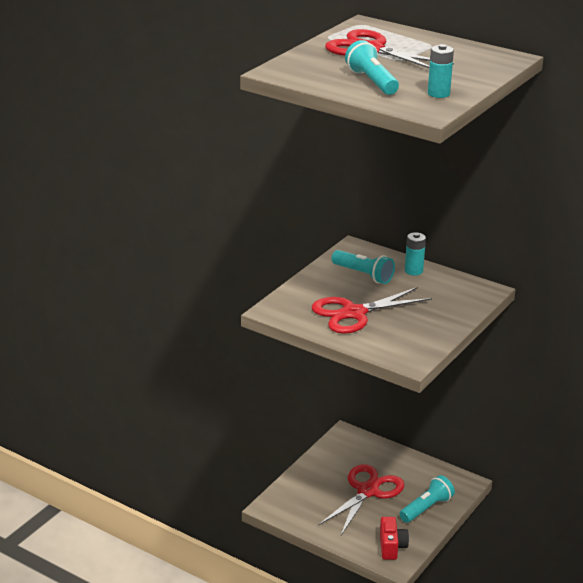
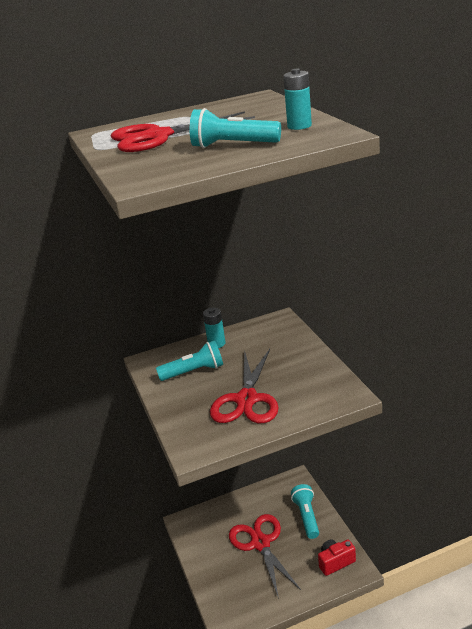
camera: 50 degrees left, 0 degrees up
(391, 547) = (335, 562): red camera -> red camera turned 60 degrees counterclockwise

